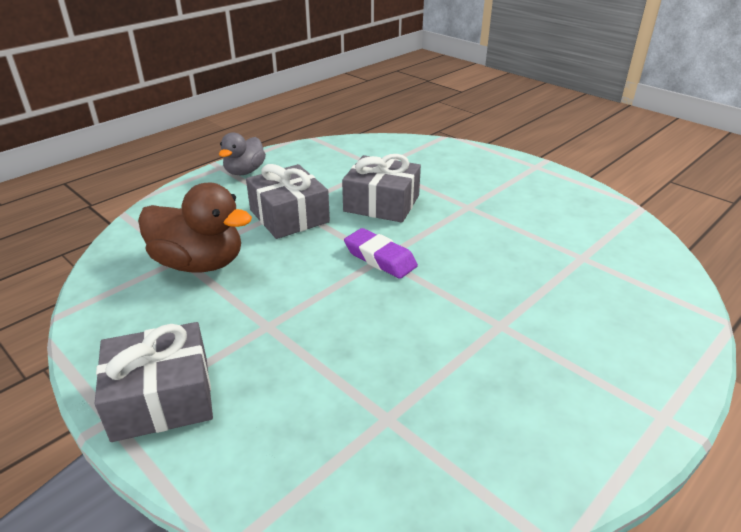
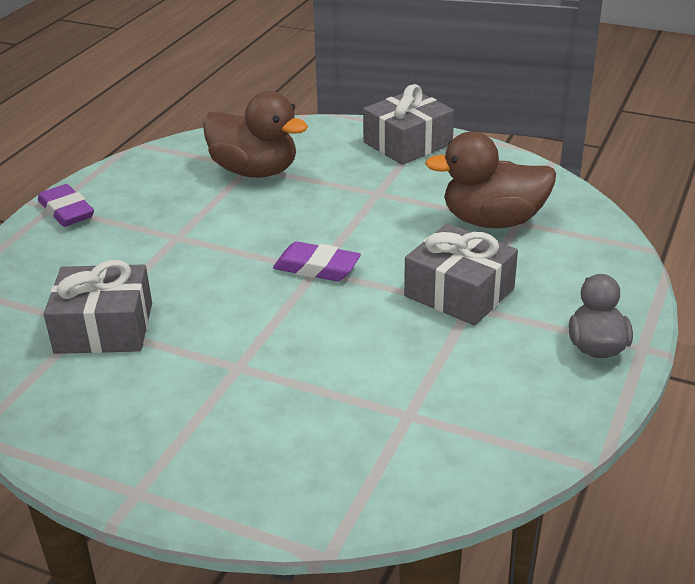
camera: 160 degrees right, 0 degrees up
(381, 203) = (358, 340): grey gift -> grey gift (104, 328)
(384, 405) = (255, 171): none -> brown duck
(639, 400) = (66, 211): none -> purple eraser

